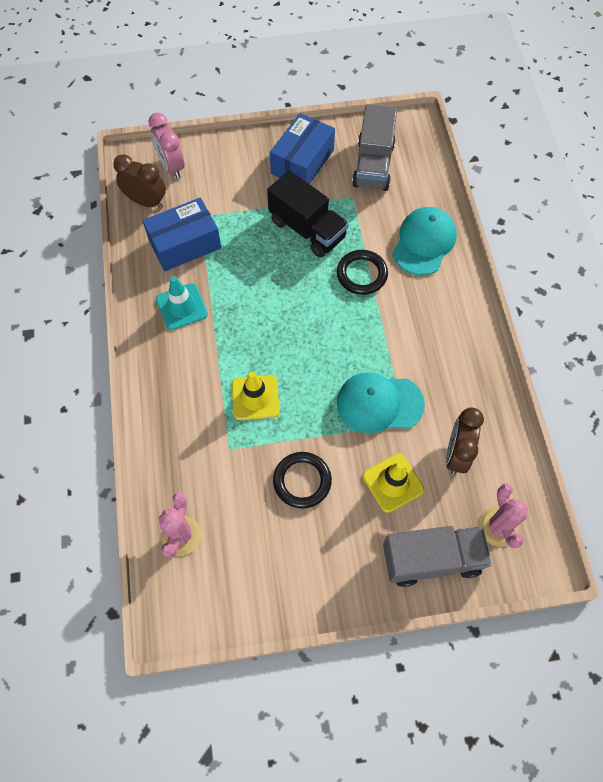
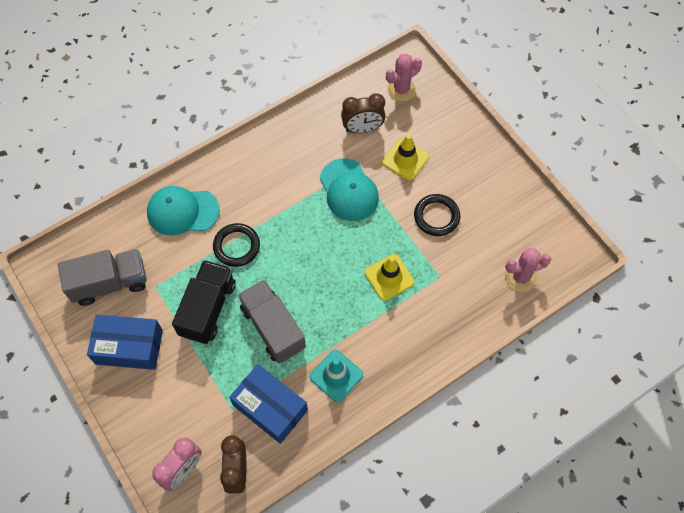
camera: 115 degrees left, 0 degrees up
(431, 559) = (445, 119): grey truck -> grey truck (273, 328)

